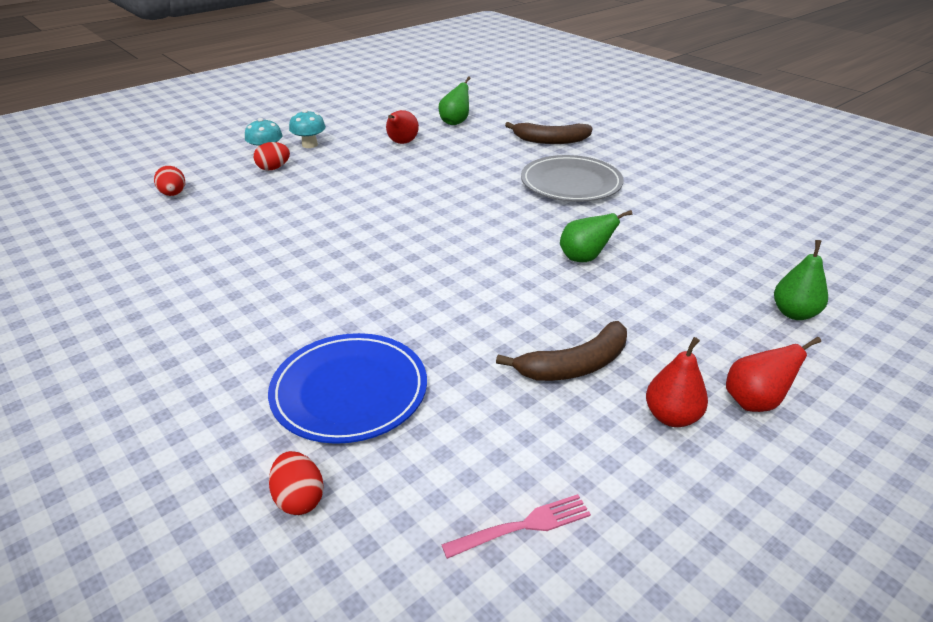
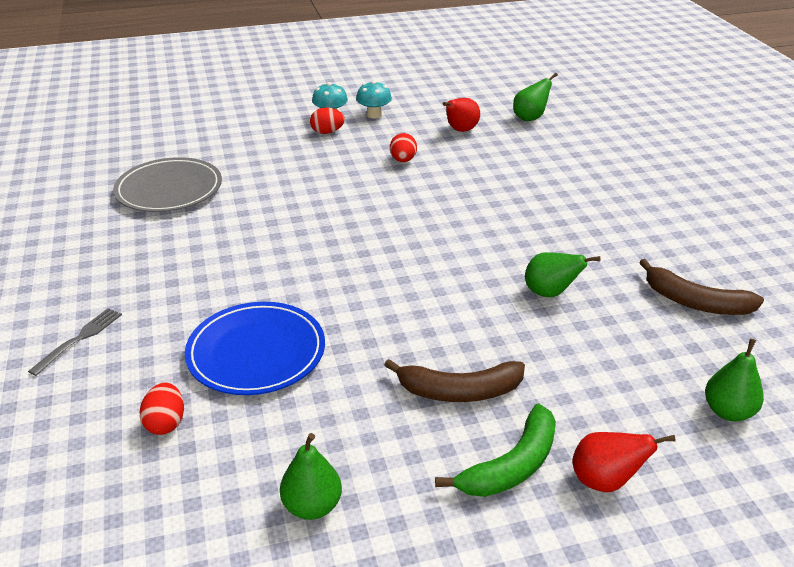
camera: 25 degrees right, 0 degrees up
(126, 441) = (79, 339): none -> grey fork
(173, 194) = (231, 139): red egg -> red egg (403, 160)
(522, 526) = (312, 506): pink fork -> green pear
(550, 140) = (615, 159): brown banana -> brown banana (695, 302)
(571, 183) = (599, 211): grey plate -> grey plate (169, 189)
(671, 417) = (511, 466): red pear -> green banana

